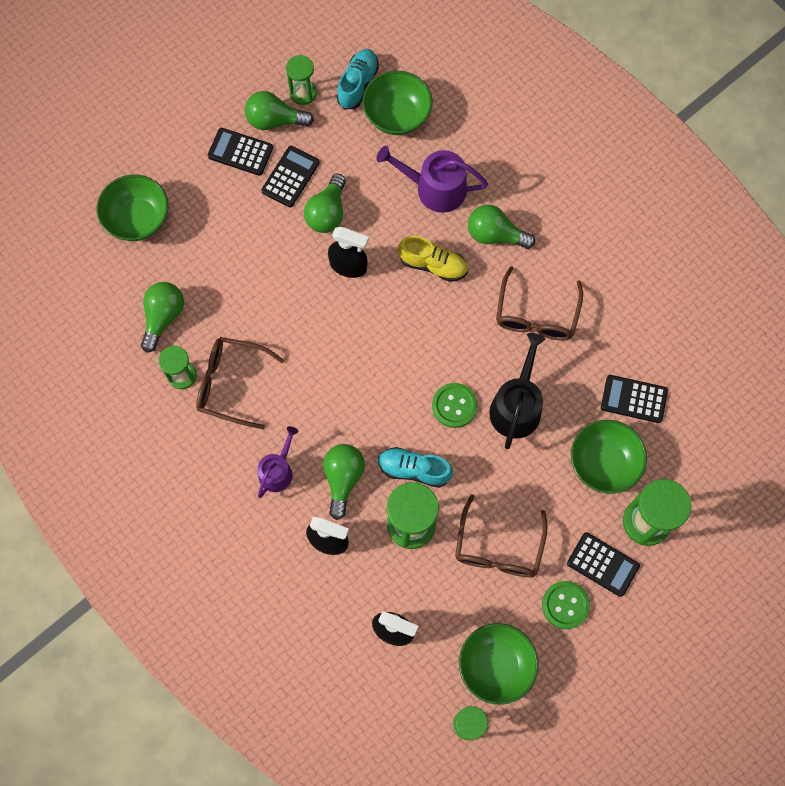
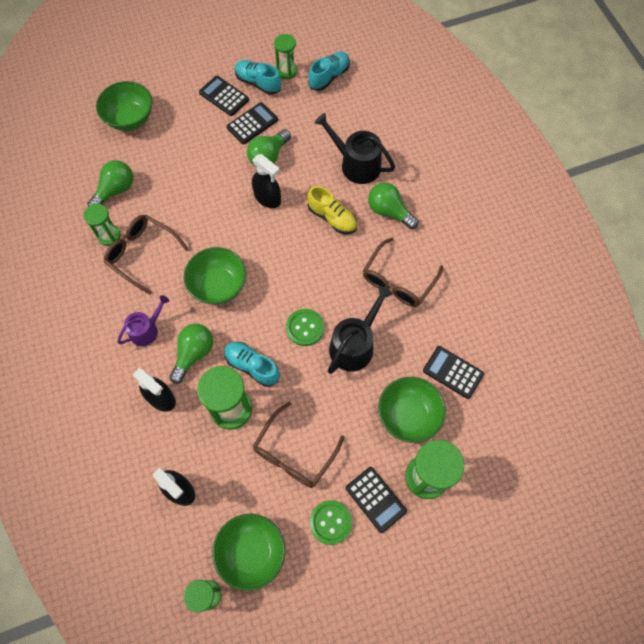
camera: 20 degrees right, 5 degrees down
(274, 120) = (258, 83): green light bulb -> turquoise shoe
(397, 115) = (349, 106): green bowl -> green bowl (218, 285)
(435, 188) = (356, 164): purple watering can -> black watering can

